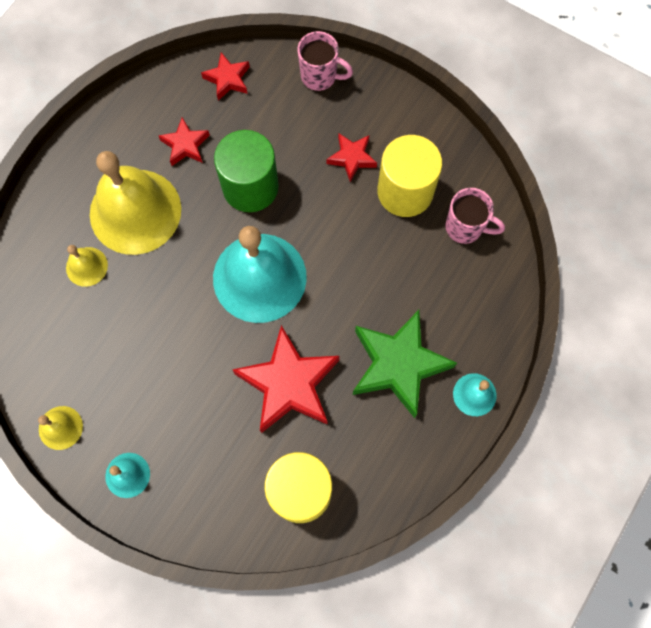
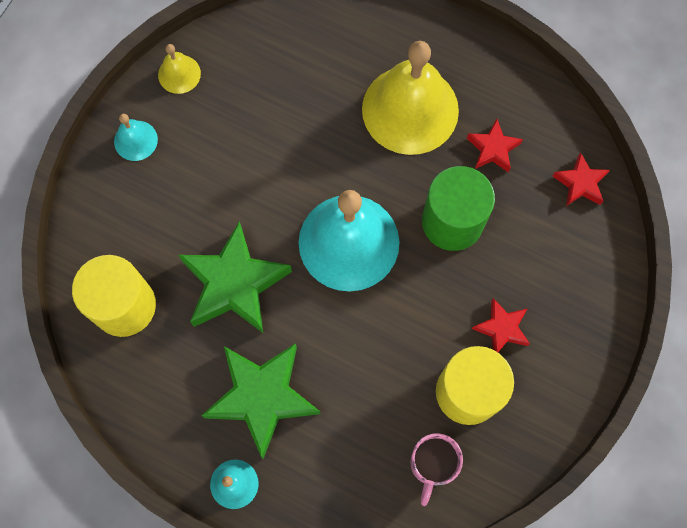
camera: 85 degrees right, 0 degrees up
(86, 266) = (345, 72): yellow bell -> none
(288, 384) = (234, 283): red star -> green star
(320, 76) = (600, 284): pink mug -> none

